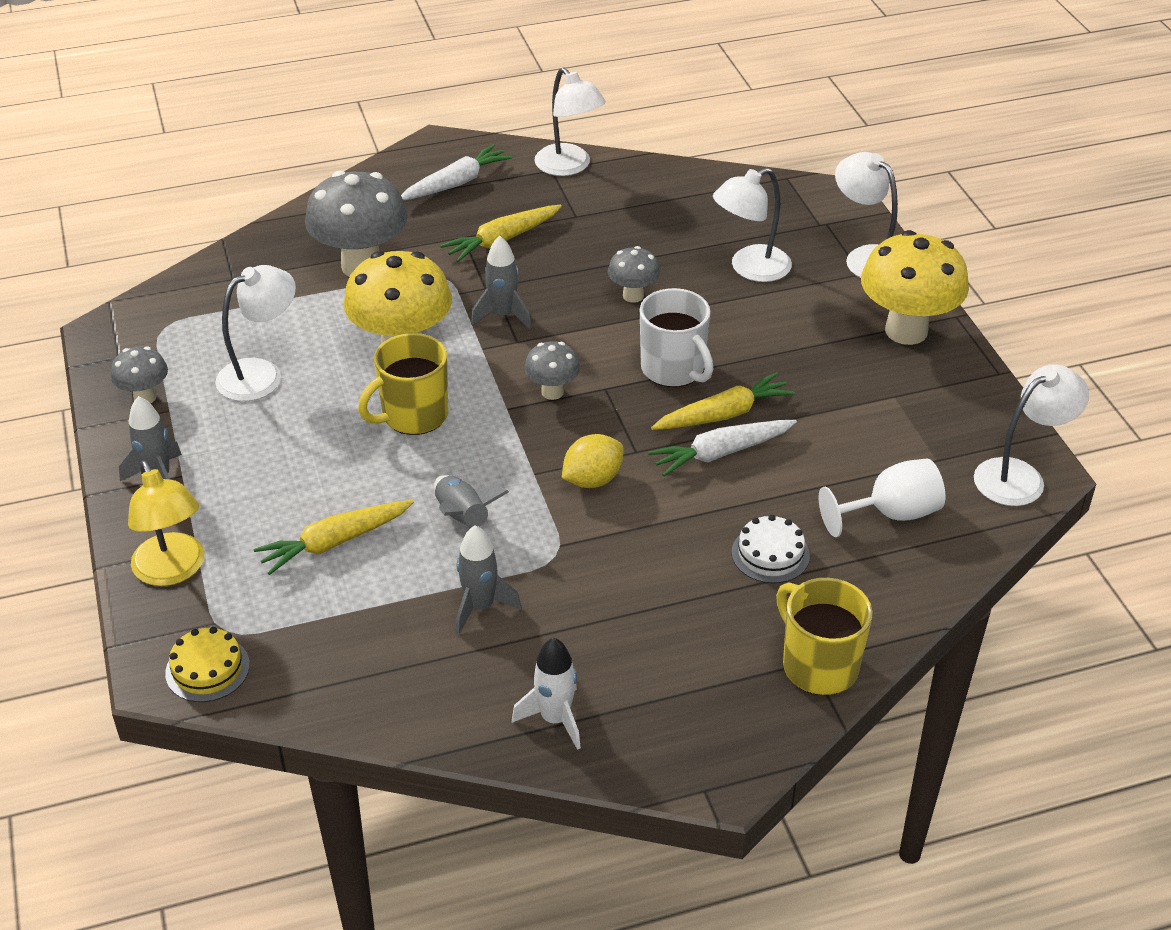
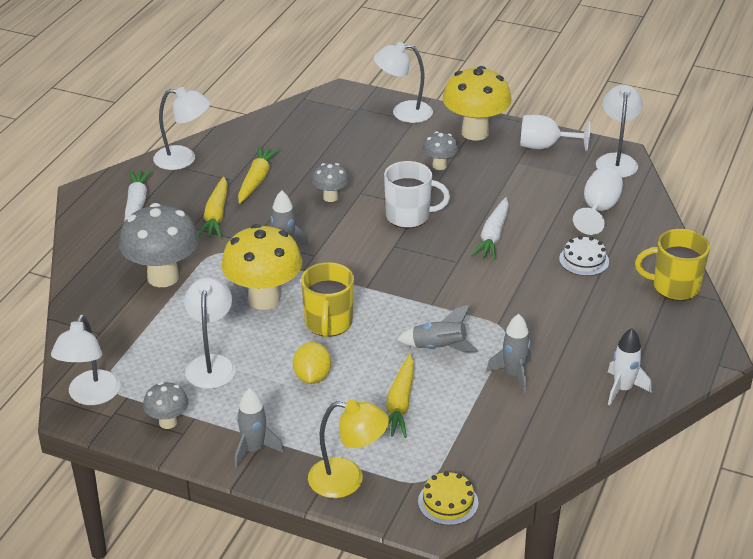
camera: 50 degrees left, 5 degrees down
(552, 392) = (373, 265): grey mushroom -> grey mushroom (439, 166)
(592, 480) = (461, 287): yellow lemon -> yellow lemon (312, 377)
(724, 414) = (465, 219): yellow carrot -> yellow carrot (257, 180)
(750, 268) = (361, 150): white lamp -> white lamp (91, 396)
(960, 400) = (545, 146): none -> white goblet

